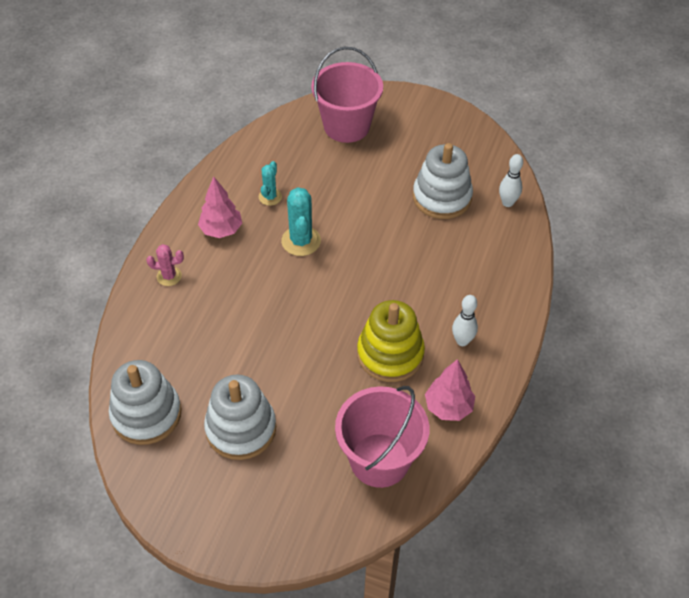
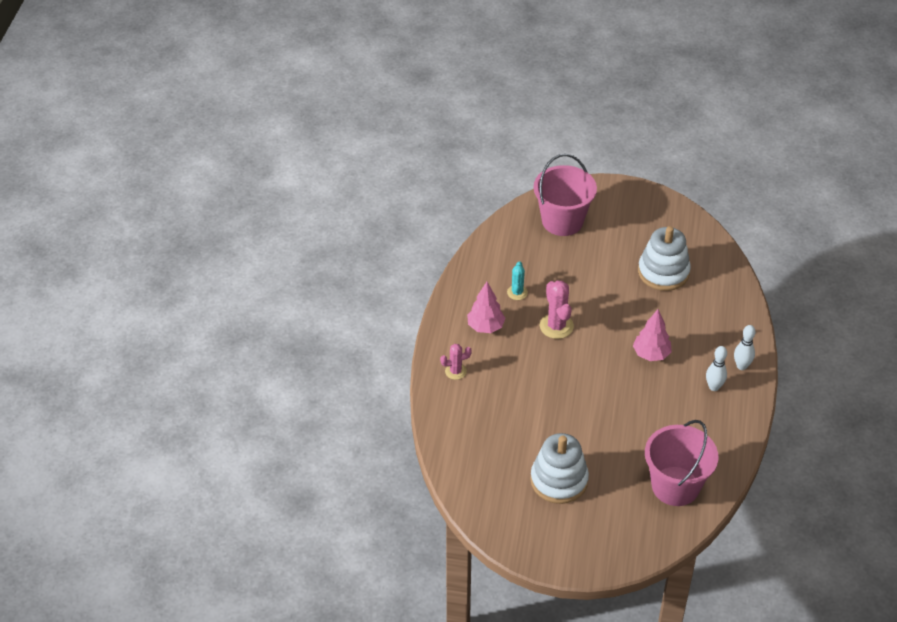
camera: 10 degrees left, 5 degrees down
(146, 414) = (479, 481): white stacking toy -> none
(301, 241) = (556, 326): turquoise cactus -> pink cactus
(390, 354) = (659, 406): yellow stacking toy -> none
(448, 407) = (717, 439): pink tree -> pink tree (651, 354)
(507, 203) = (719, 269): white bowling pin -> white bowling pin (741, 366)

